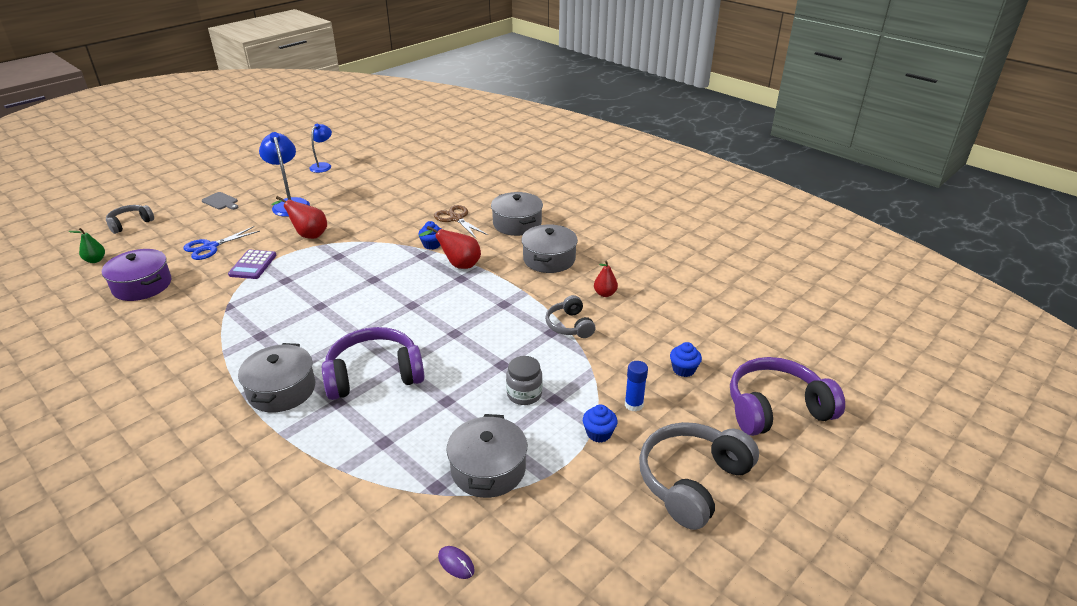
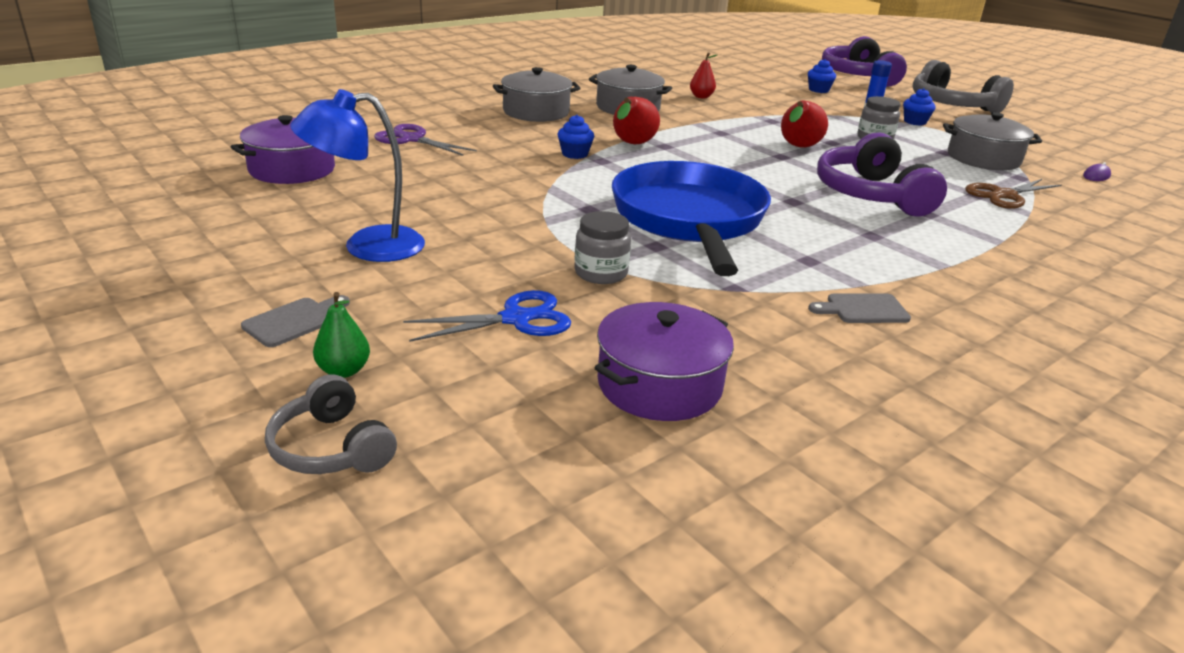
camera: 85 degrees left, 5 degrees down
(95, 260) = (526, 476): green pear -> green pear (344, 371)
(193, 351) = (863, 309): none -> grey cutting board
(210, 247) = (516, 319): blue scissors -> blue scissors turned 75 degrees counterclockwise
(253, 265) = (601, 273): purple calculator -> grey jar
(281, 390) = (921, 243): grey pot -> none
(308, 235) = (508, 230): red pear -> red pear (798, 148)
(322, 291) = (689, 220): none -> blue pan
(323, 166) = (206, 217): blue lamp -> none
(385, 171) = (292, 169): none -> purple pot
(442, 192) = (412, 139): none -> purple scissors
(456, 218) = (504, 137): brown scissors -> brown scissors (1004, 195)
(569, 325) = (759, 113): grey headphones -> none

